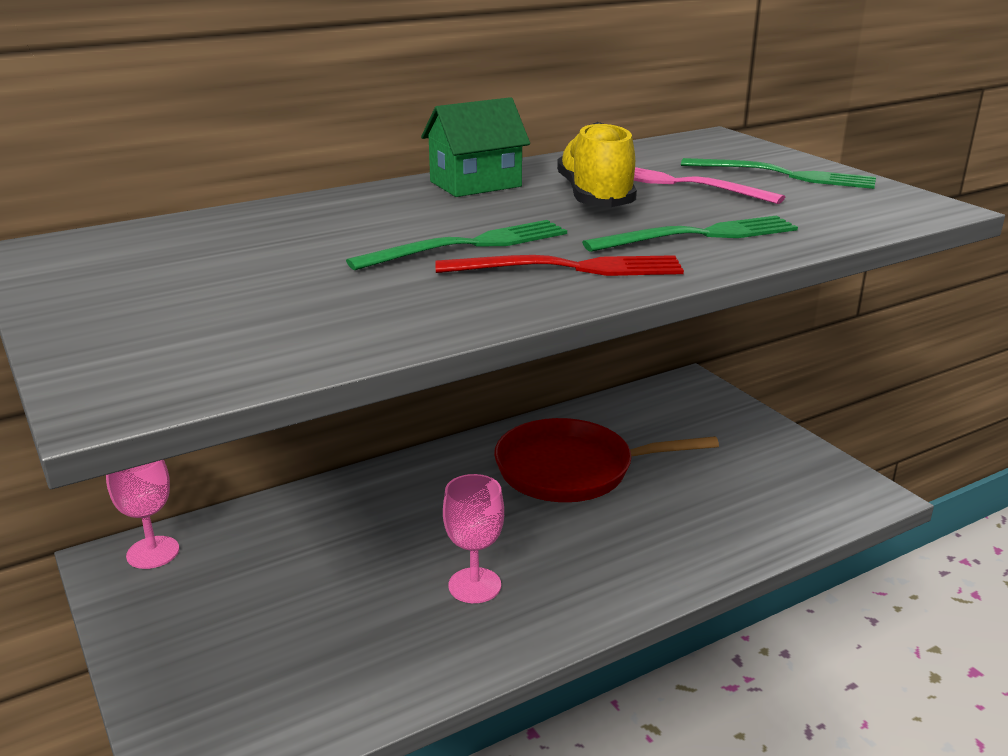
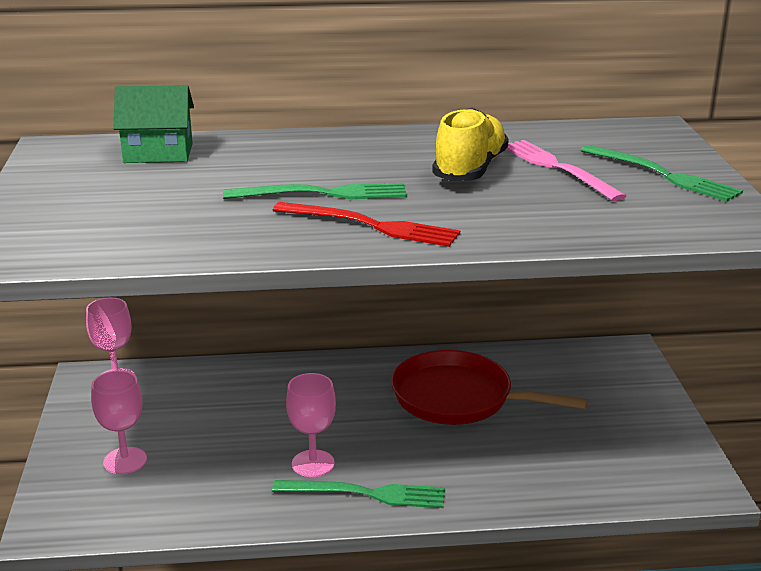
camera: 25 degrees right, 0 degrees up
(239, 652) = (125, 461): none -> pink goblet
(475, 184) = (392, 142): green house -> green house (158, 153)
(698, 236) = (506, 217): green fork -> green fork (365, 494)

